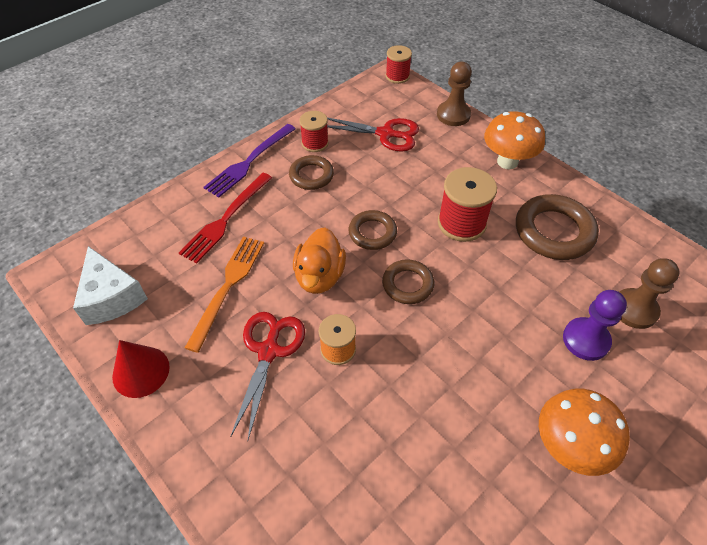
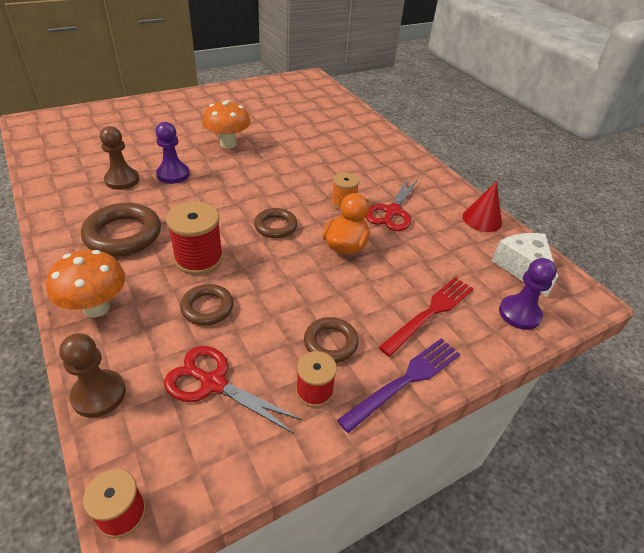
camera: 170 degrees left, 10 degrees down
(137, 238) = (519, 313): none -> purple pawn
(228, 287) = (424, 255): orange fork -> none
(372, 233) = (287, 268): brown ring -> brown ring (207, 307)

